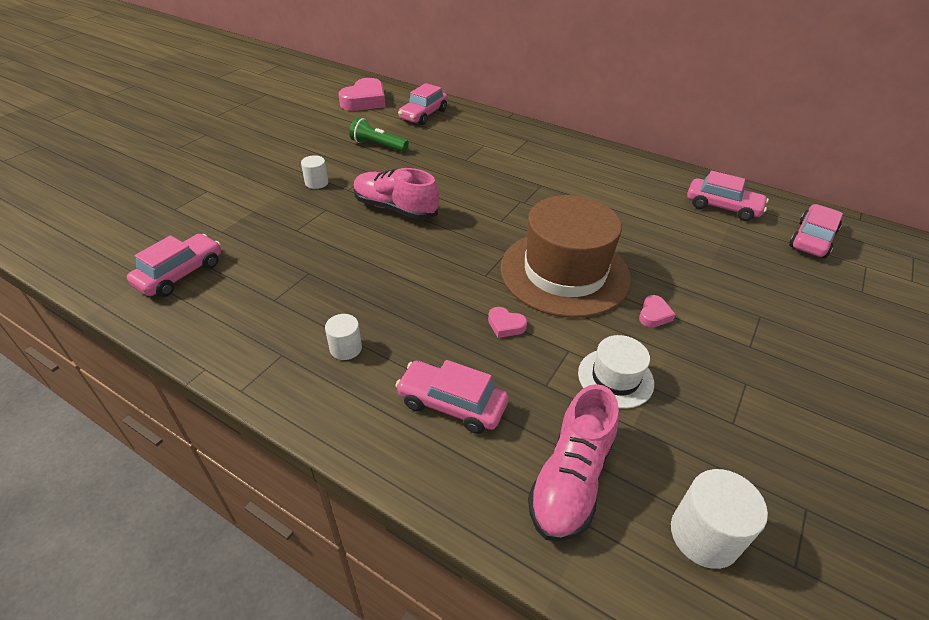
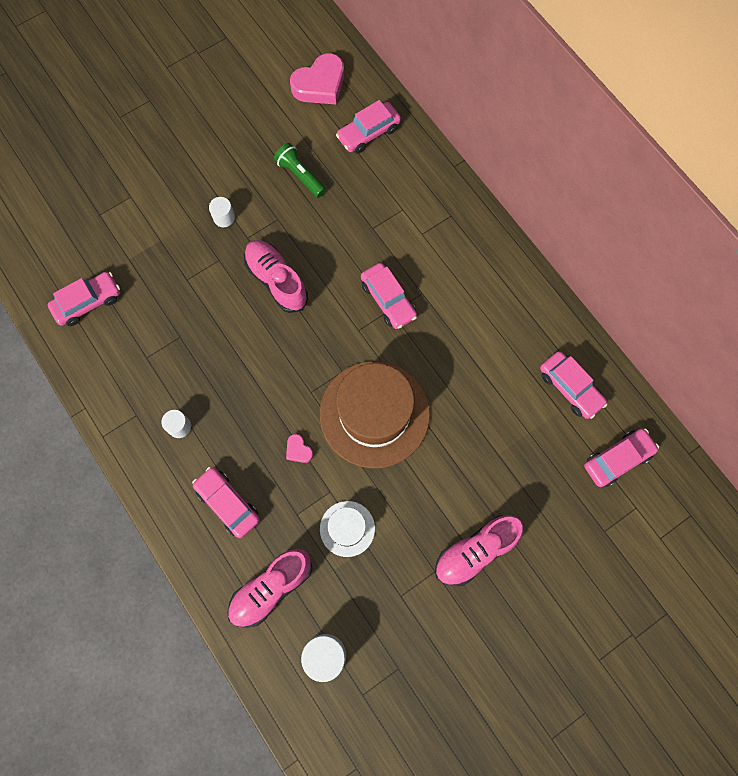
camera: 25 degrees right, 30 degrees up
(514, 195) = (388, 300): none -> pink car
(654, 315) = (415, 485): pink heart -> none
(768, 349) = (475, 551): none -> pink shoe

